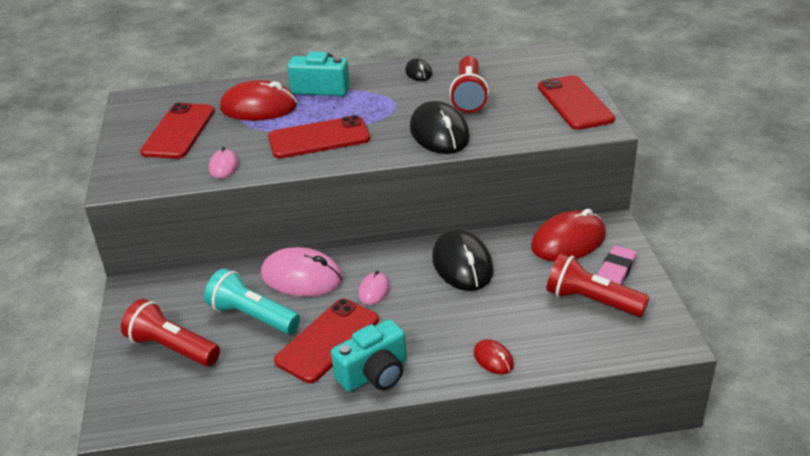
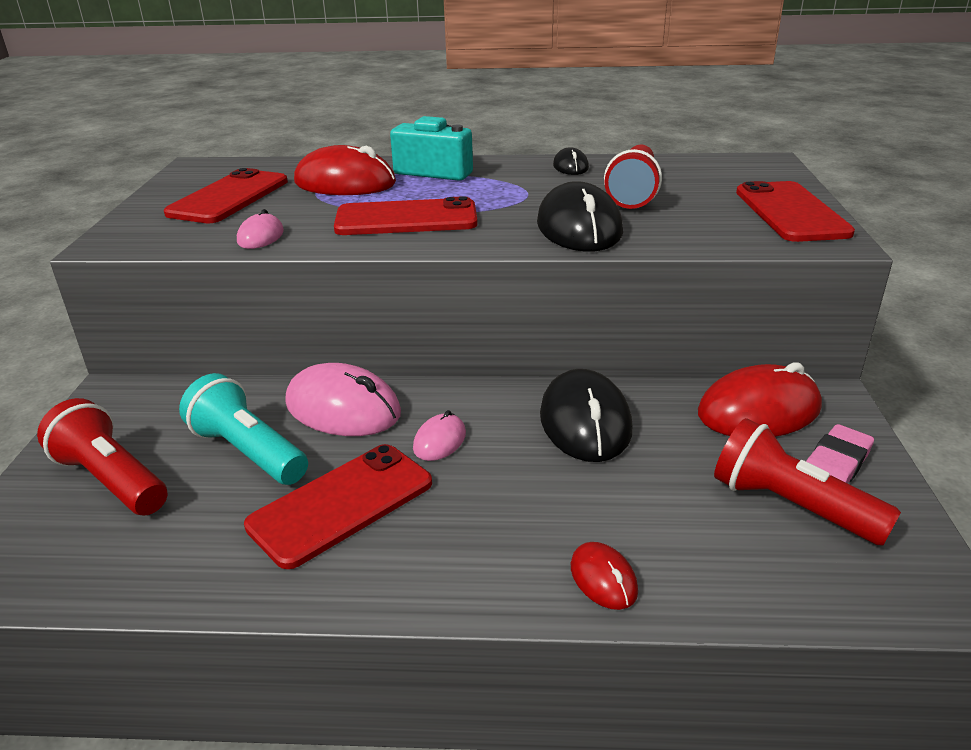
camera: 10 degrees right, 5 degrees down
(374, 374) = (394, 571): turquoise camera -> none

